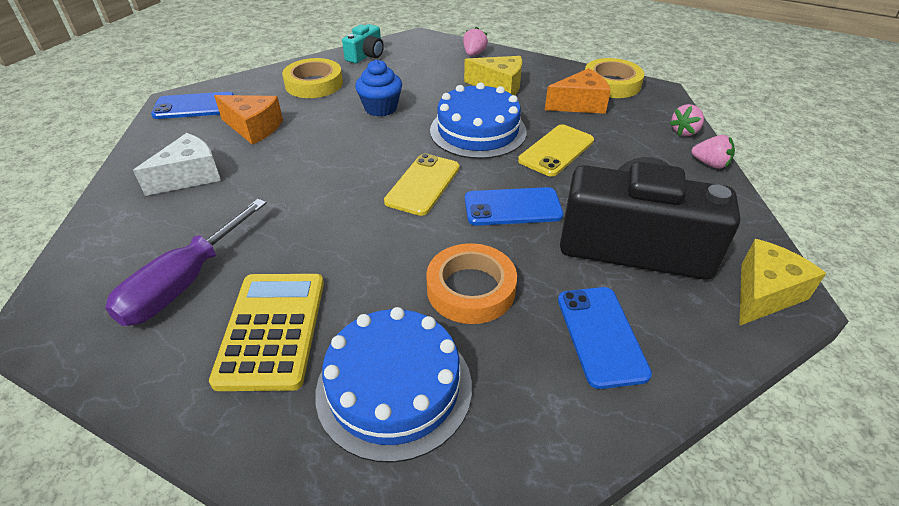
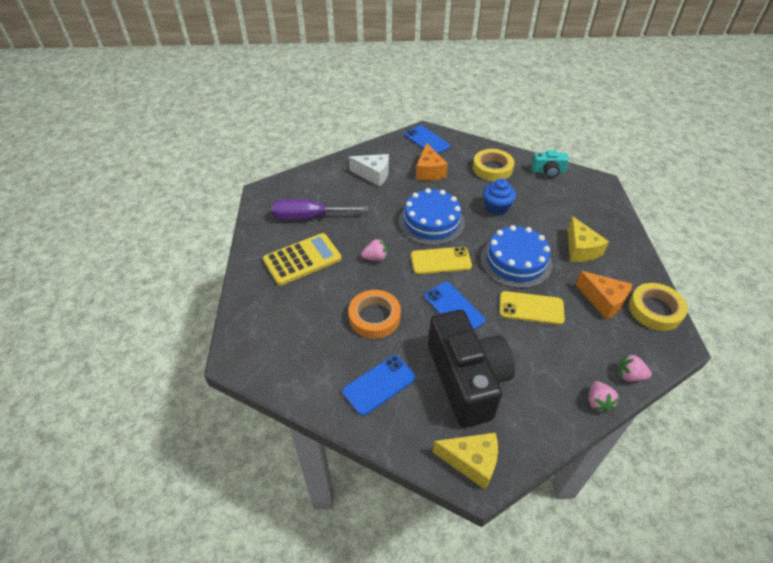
camera: 60 degrees right, 5 degrees up
(394, 387) = (297, 316): blue cake -> blue cake (431, 222)
(474, 54) = (610, 218): pink strawberry -> pink strawberry (375, 258)

